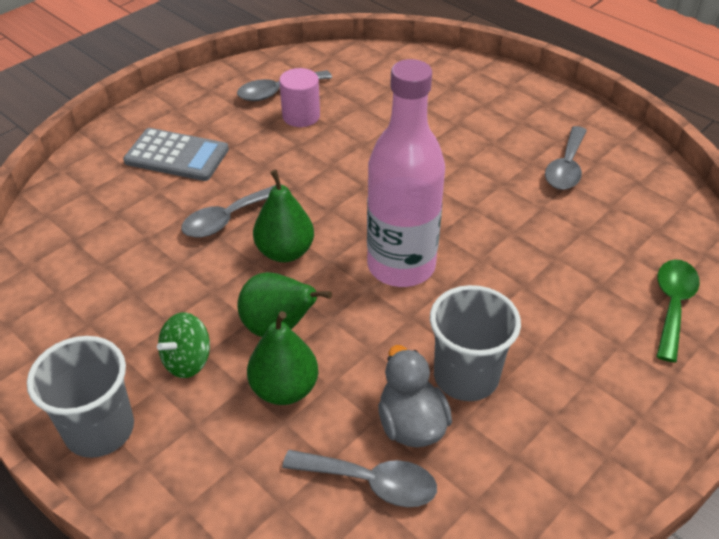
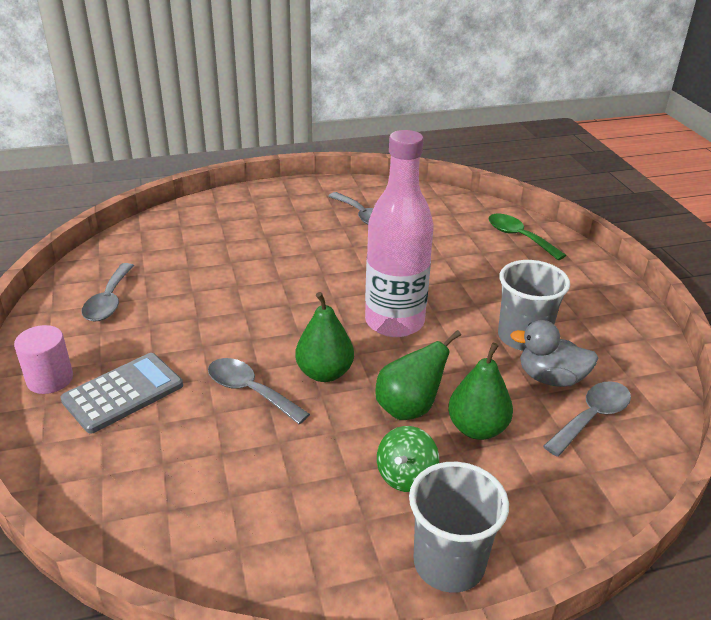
camera: 60 degrees left, 10 degrees down
(187, 360) = (406, 476): green spinning top -> green spinning top turned 45 degrees clockwise
(228, 218) = (250, 391): grey spoon -> grey spoon turned 135 degrees clockwise
(301, 116) = (161, 301): pink cylinder -> pink cylinder (50, 379)

